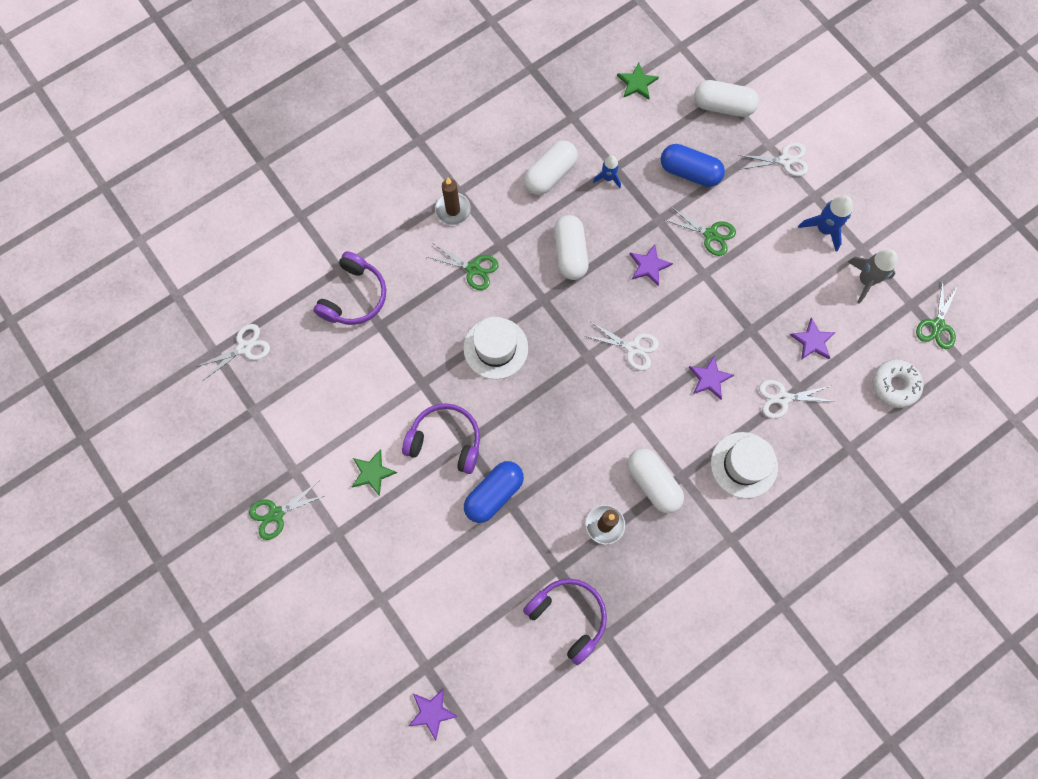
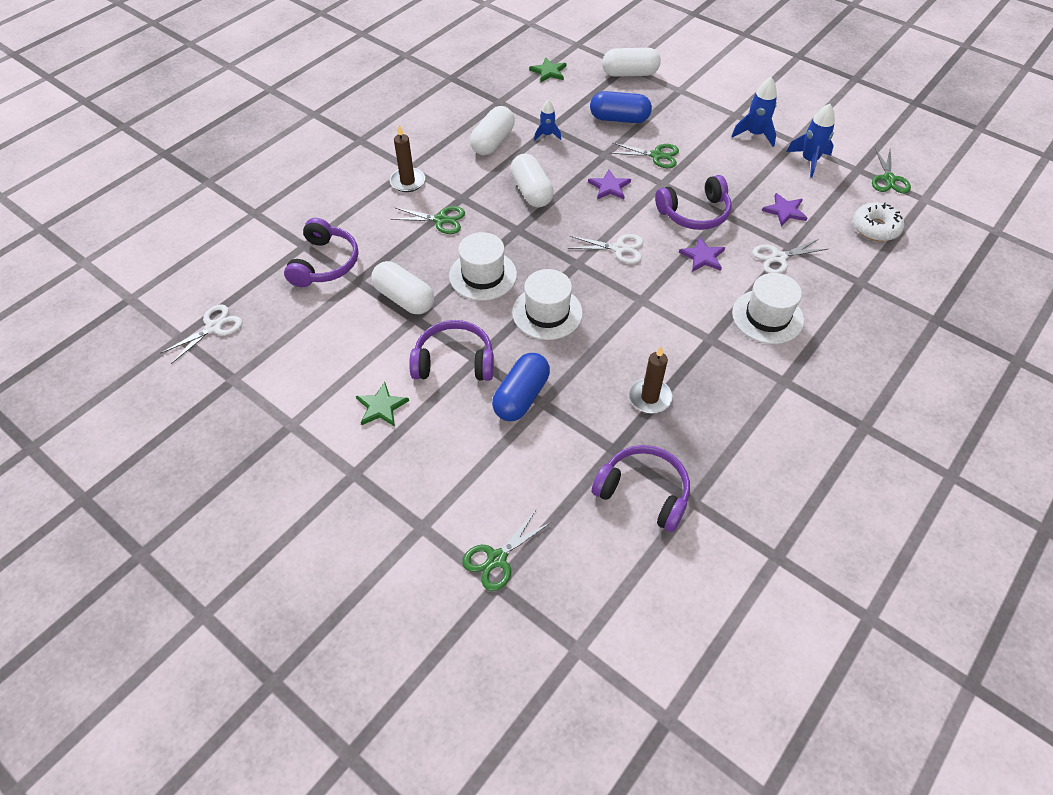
camera: 15 degrees left, 20 degrees down
(276, 514) = (278, 470): green scissors -> green scissors (496, 559)
(431, 712) = (518, 634): purple star -> none
(542, 407) = (547, 312): none -> white hat
(653, 483) = (684, 350): white capsule -> white capsule (404, 298)
(721, 321) = (694, 213): none -> purple headphones
(785, 160) = (699, 97): white scissors -> none
(865, 280) = (809, 161): grey rocket -> blue rocket

